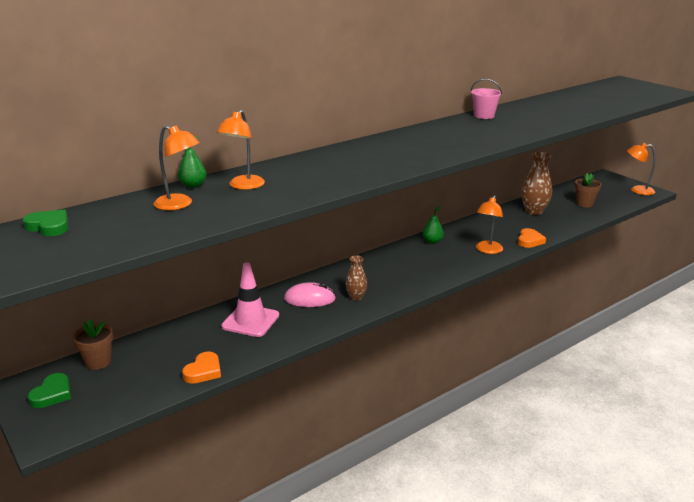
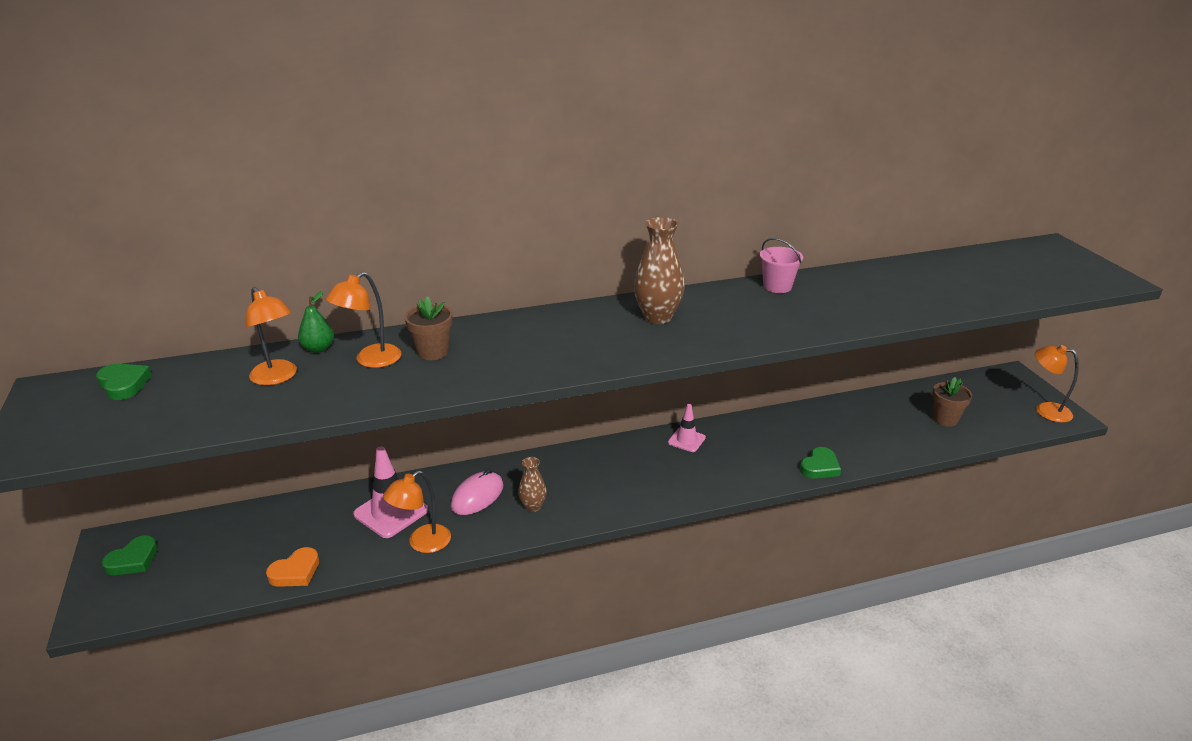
camera: 20 degrees right, 5 degrees up
(98, 362) = (202, 528): brown flower pot -> brown flower pot (432, 352)
(310, 299) = (477, 496): pink mouse -> pink mouse turned 75 degrees counterclockwise
(432, 241) = (686, 440): green pear -> pink traffic cone
(487, 250) = (750, 470): orange lamp -> orange lamp (422, 543)
(529, 241) = (820, 467): orange heart -> green heart
(534, 211) = (860, 418): brown vase -> brown vase (657, 317)

